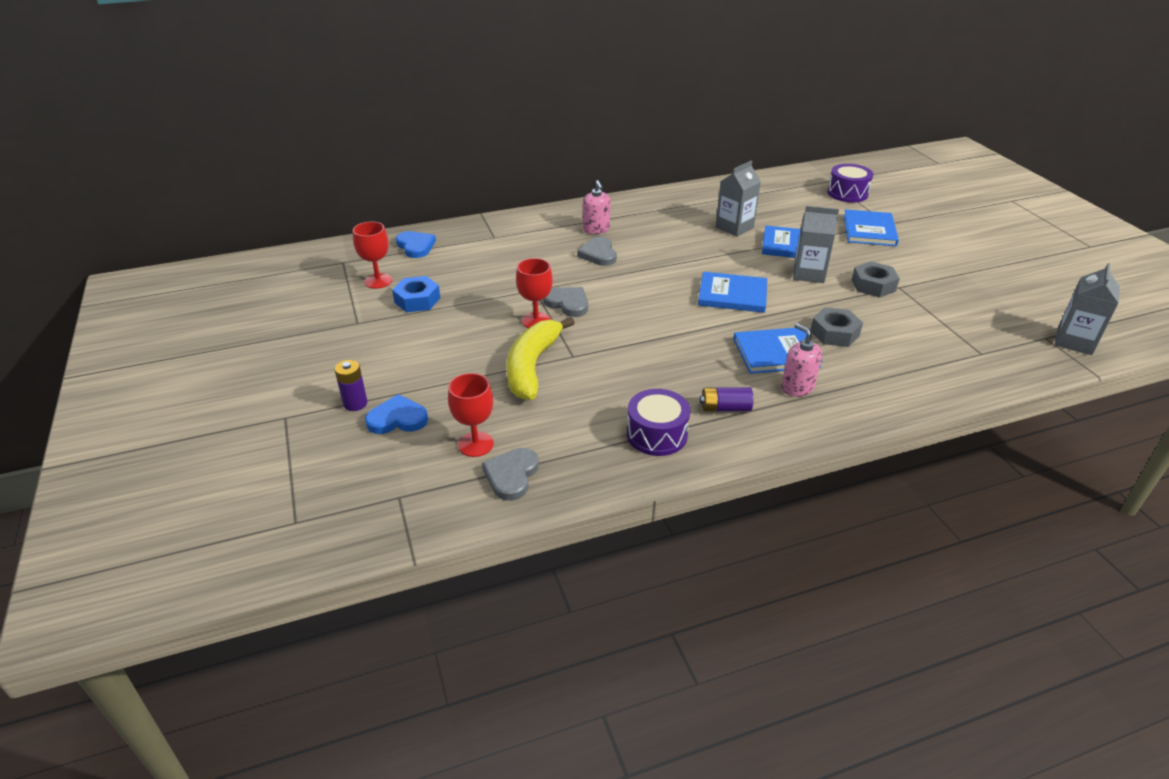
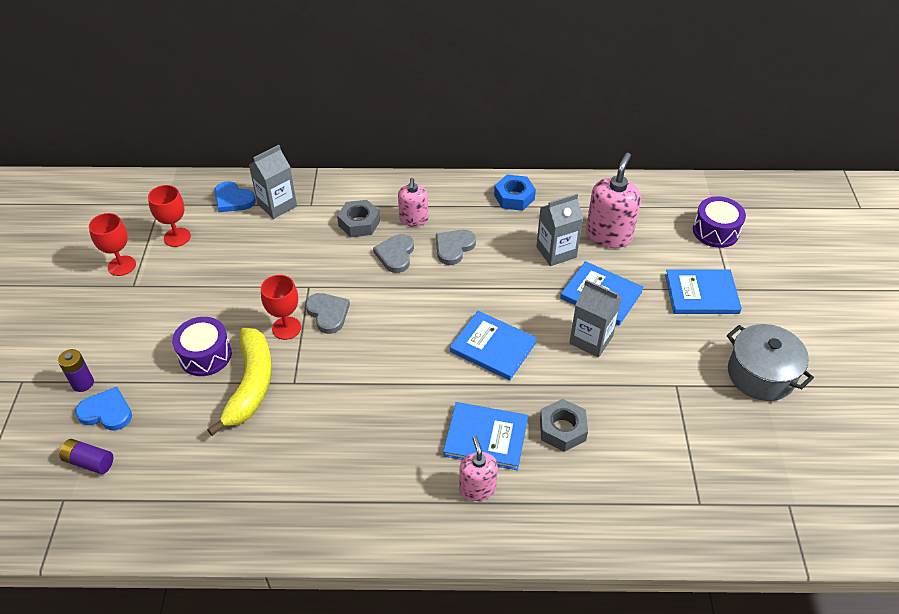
camera: 20 degrees right, 10 degrees up
(416, 246) = (233, 199): blue heart -> blue heart turned 135 degrees clockwise
(417, 300) = (197, 271): blue nut -> blue nut (514, 197)
(475, 444) = (153, 462): red goblet -> red goblet (122, 266)
(511, 475) = (162, 508): grey heart -> grey heart (454, 248)
(532, 366) = (251, 385): yellow banana -> yellow banana turned 150 degrees clockwise
(657, 434) = (311, 503): purple drum -> purple drum (205, 355)
(725, 408) = (392, 492): purple battery -> purple battery (89, 462)
(767, 210) = (608, 235): none -> pink soap dispenser
(869, 230) = (701, 294): blue book -> blue book turned 60 degrees clockwise
(873, 285) = (649, 375): grey nut -> grey nut (359, 223)
(955, 267) = (760, 375): none -> grey pot
(1074, 341) = (817, 520): grey carton -> grey carton (277, 205)

